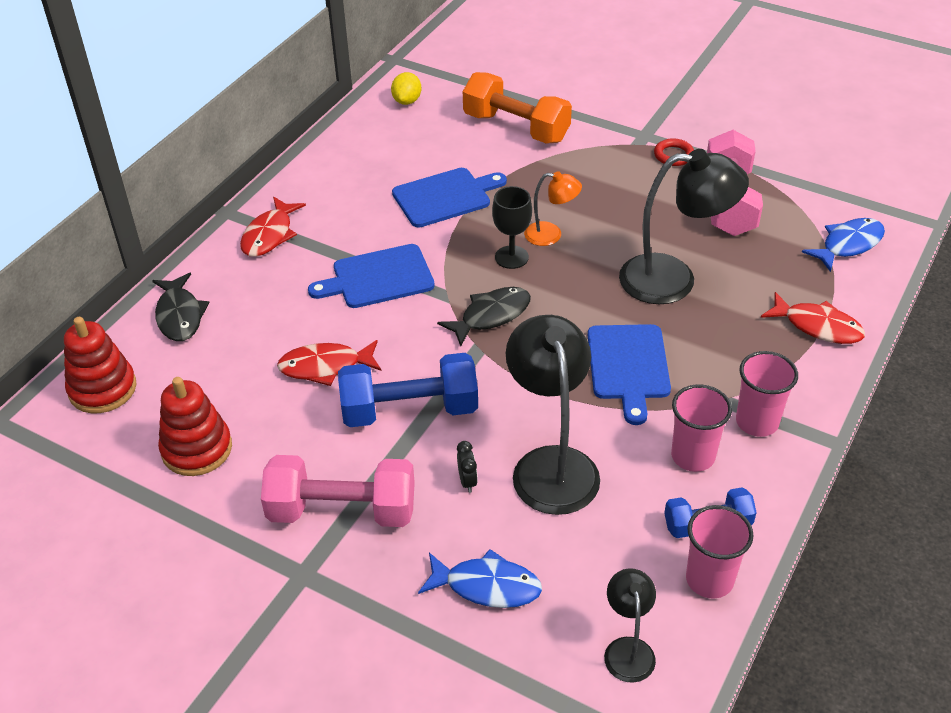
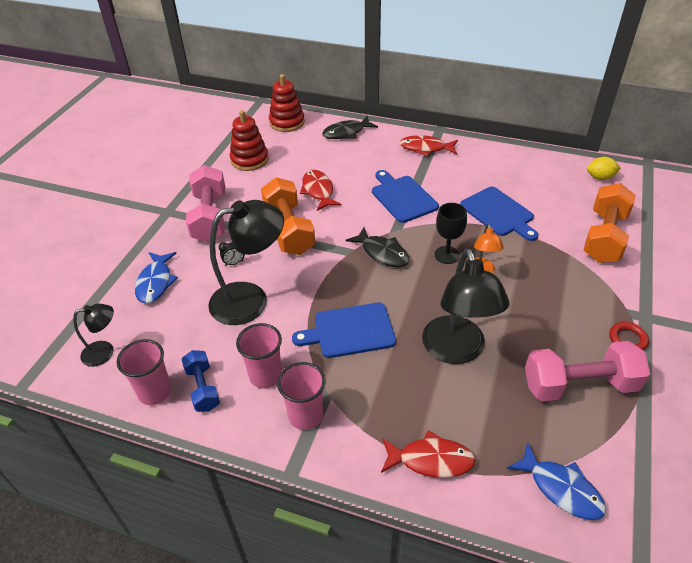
camera: 80 degrees right, 0 degrees up
(409, 410) = (289, 230): blue dumbbell -> orange dumbbell
(817, 326) = (431, 460): red fish -> red fish turned 105 degrees counterclockwise

